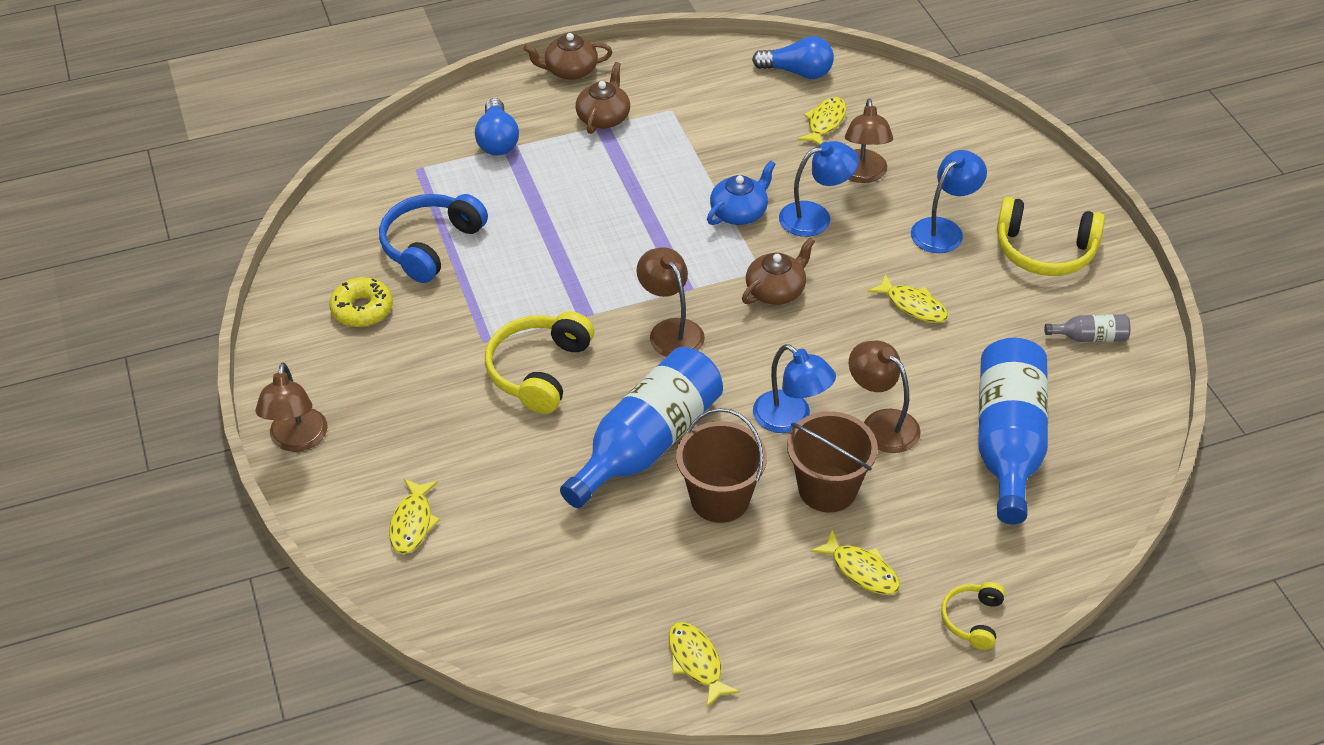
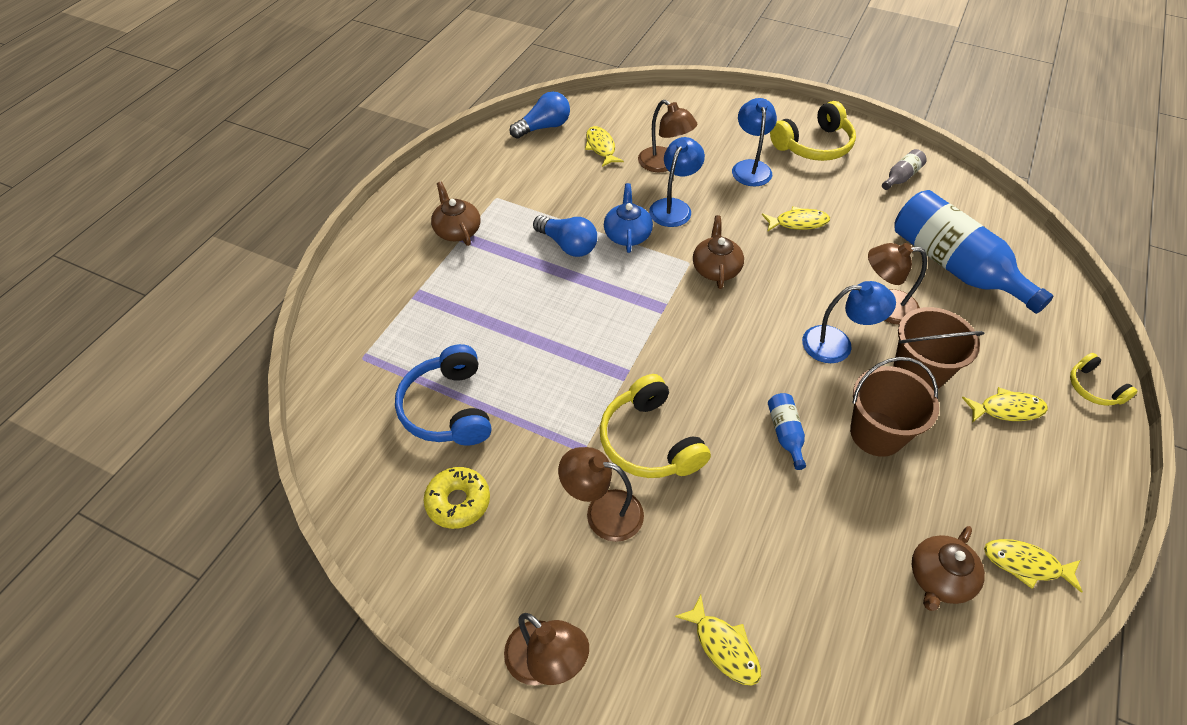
camera: 45 degrees left, 5 degrees up
(497, 140) = (400, 295): blue light bulb -> blue light bulb (568, 245)
(570, 70) = (391, 214): brown teapot -> brown teapot (939, 578)
(647, 443) = (785, 434): blue bottle -> blue bottle, size x0.42
(671, 330) = (692, 342): brown lamp -> brown lamp (602, 512)

